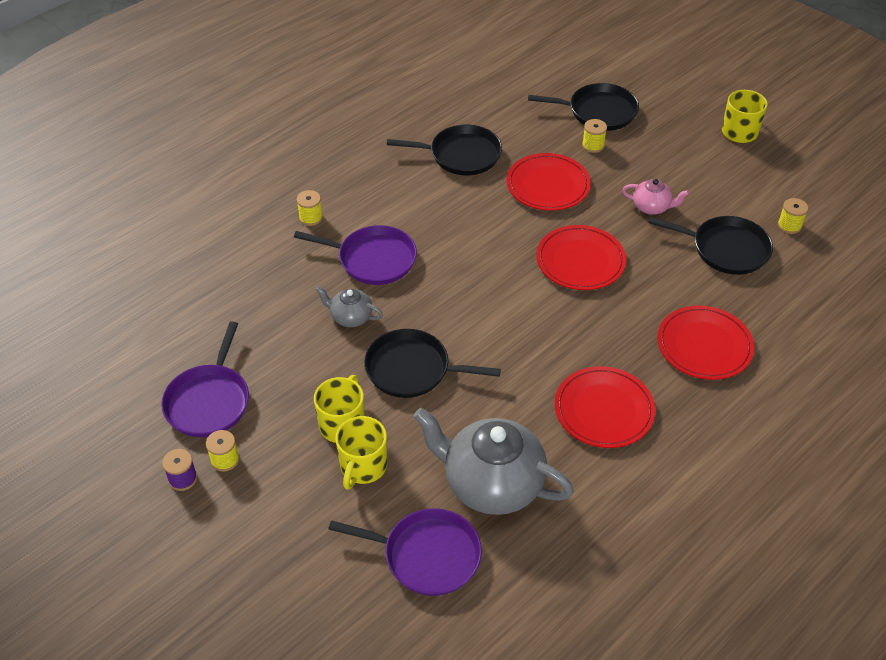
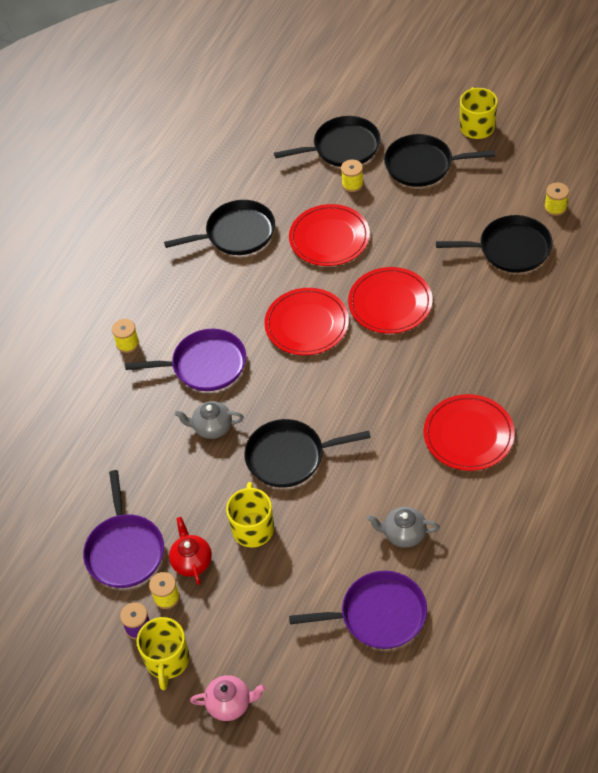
camera: 15 degrees left, 5 degrees up
(267, 434) = (191, 561): none -> red teapot
(363, 466) = (289, 559): yellow mug -> yellow mug (167, 661)
(491, 483) = (403, 534): grey teapot -> grey teapot, size x0.48
(652, 207) = (430, 229): pink teapot -> pink teapot (230, 704)
(670, 149) = (422, 165): none -> black pan
(704, 345) = (528, 347): red plate -> red plate (307, 324)

